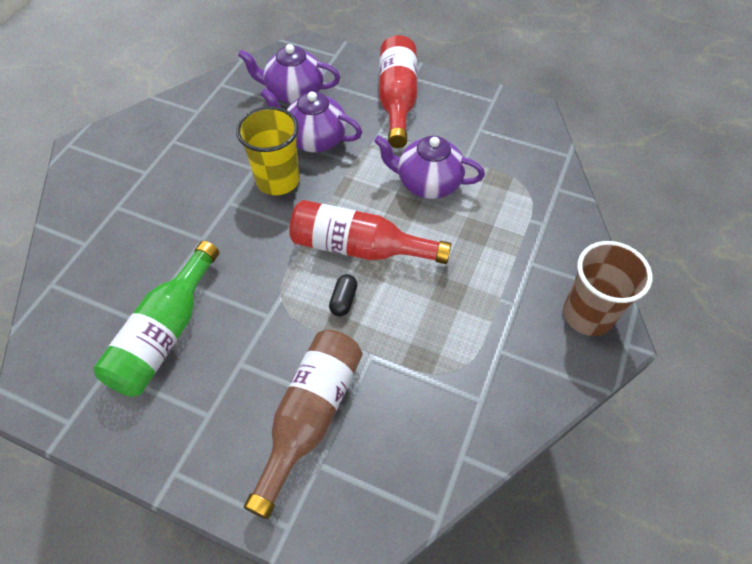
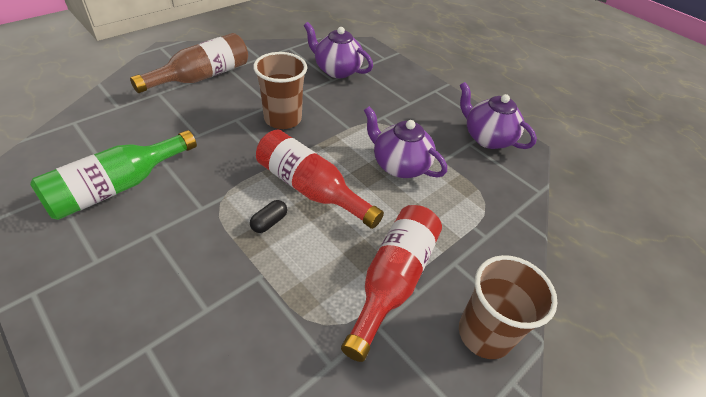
camera: 20 degrees right, 10 degrees down
(278, 180) = (283, 119): yellow cup -> brown cup
(310, 417) = (172, 302): brown bottle -> brown bottle (201, 77)
(315, 139) = (330, 103): purple teapot -> purple teapot (487, 138)
(397, 100) = (412, 101): red bottle -> red bottle (392, 280)

